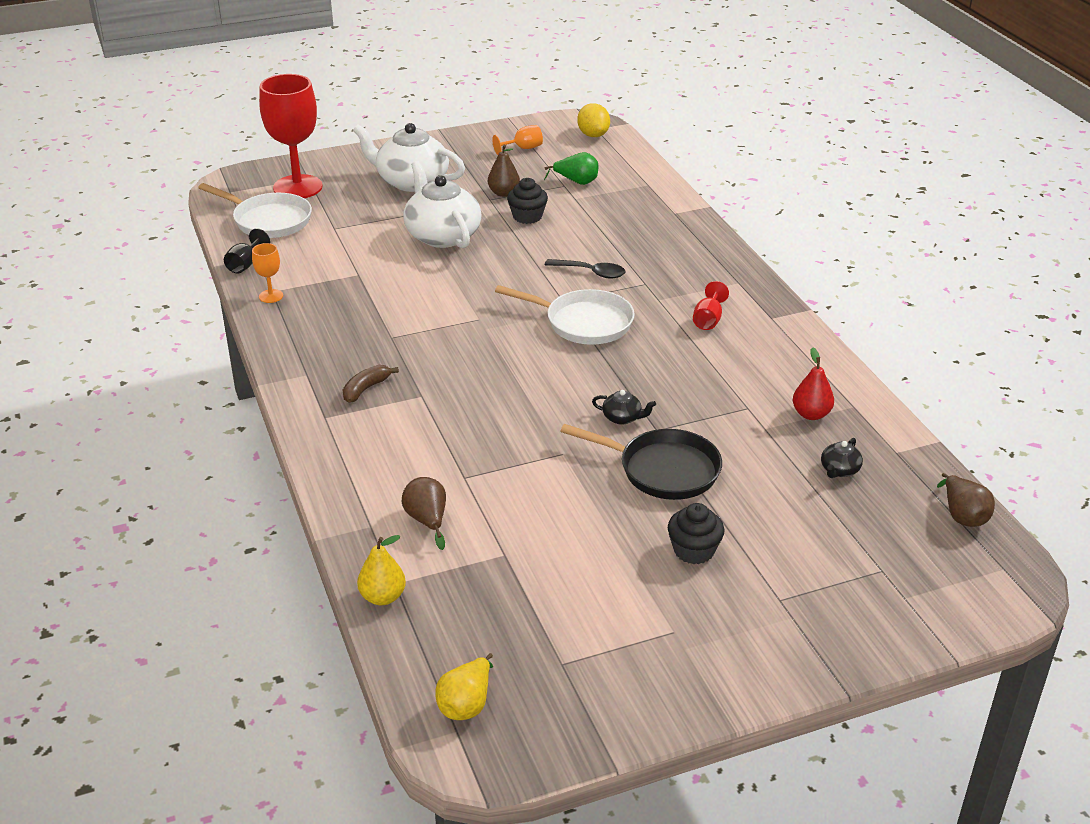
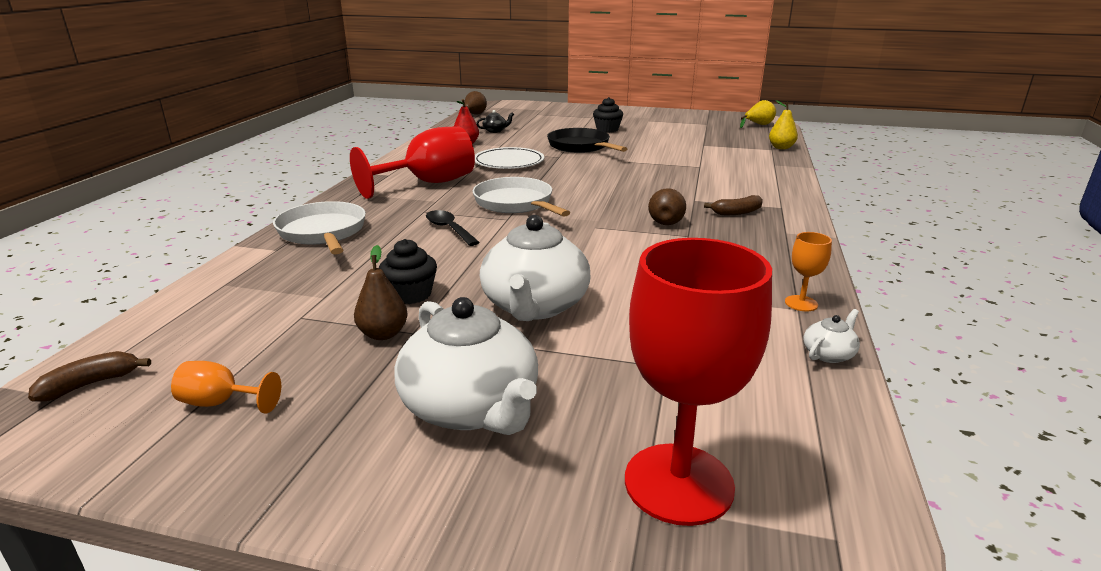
camera: 145 degrees left, 10 degrees down
(245, 264) = (828, 354): black goblet -> white teapot
(268, 220) = (768, 420): white pan -> white pan (323, 232)
(427, 520) = (737, 159): brown pear -> brown pear (666, 221)
(576, 182) = (279, 316): green pear -> none
(593, 135) = (91, 384): yellow lemon -> brown banana
(622, 418) = (570, 163): black teapot -> none
(694, 391) = (509, 162): none -> white plate
(708, 320) = (429, 183): red goblet -> red goblet, size x2.29

